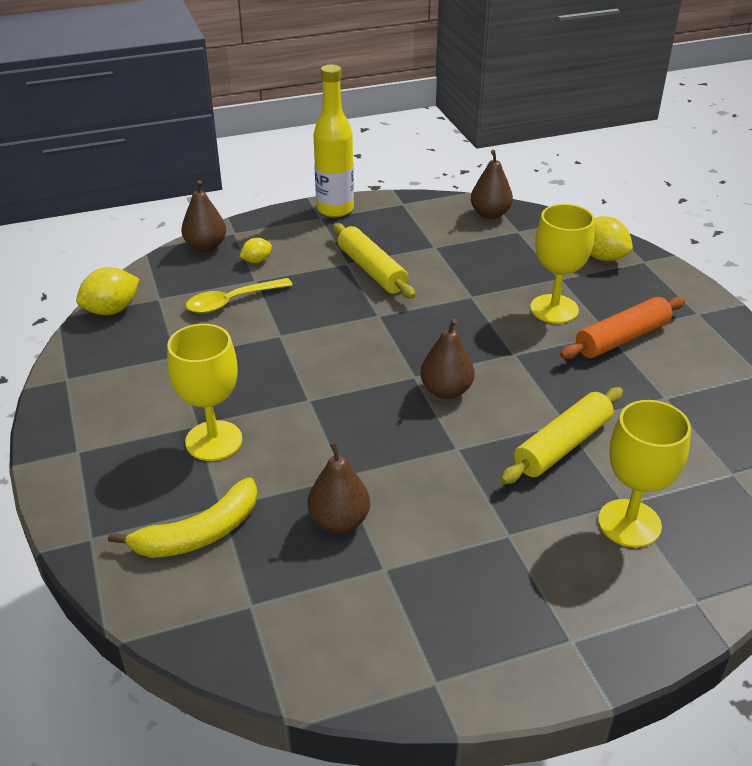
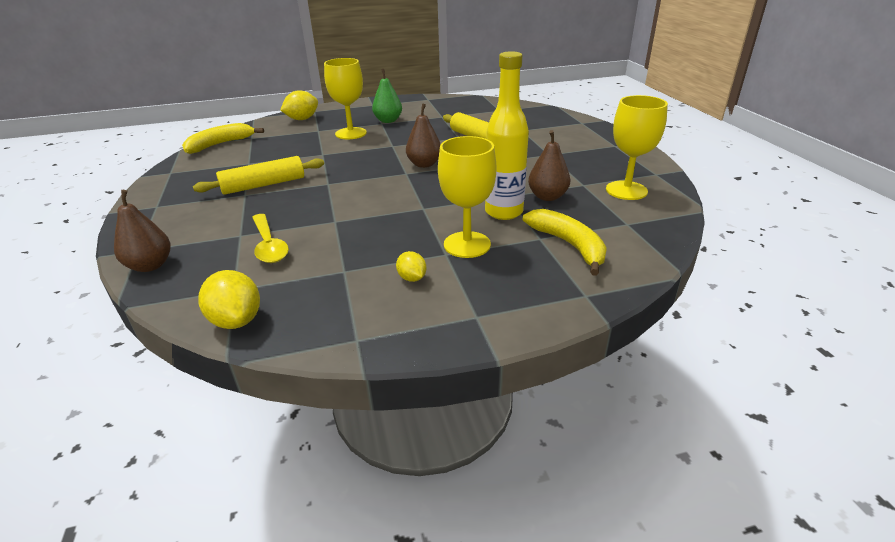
camera: 85 degrees left, 5 degrees down
(257, 261) = (206, 235): yellow lemon -> yellow lemon (412, 278)
(335, 209) = (149, 199): yellow bottle -> yellow bottle (504, 212)
(490, 214) = (220, 144): brown pear -> yellow banana
(622, 338) = (388, 121): orange rolling pin -> green pear
(629, 523) = (536, 130): yellow goblet -> yellow goblet (626, 190)

